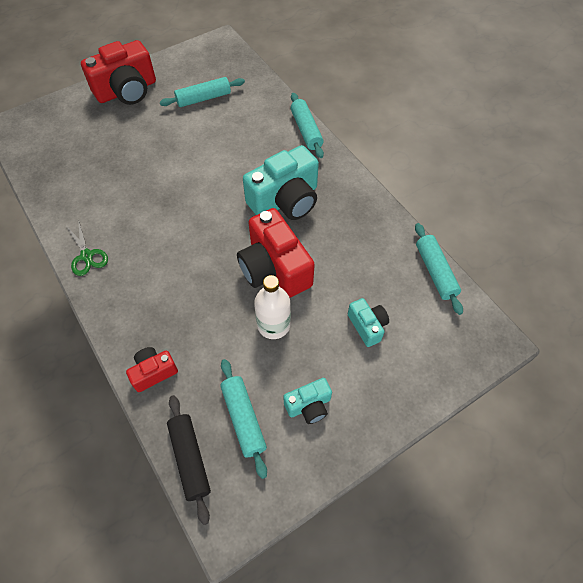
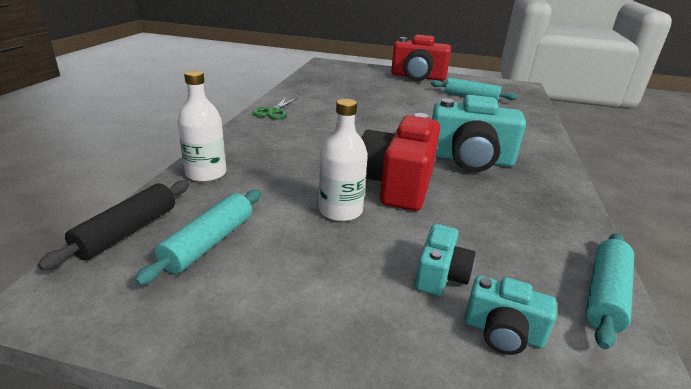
camera: 45 degrees right, 30 degrees down
(153, 372) = (206, 174): red camera -> white bottle
(306, 130) = (547, 140): turquoise rolling pin -> none
(309, 405) = (277, 282): turquoise camera -> turquoise camera (503, 332)

